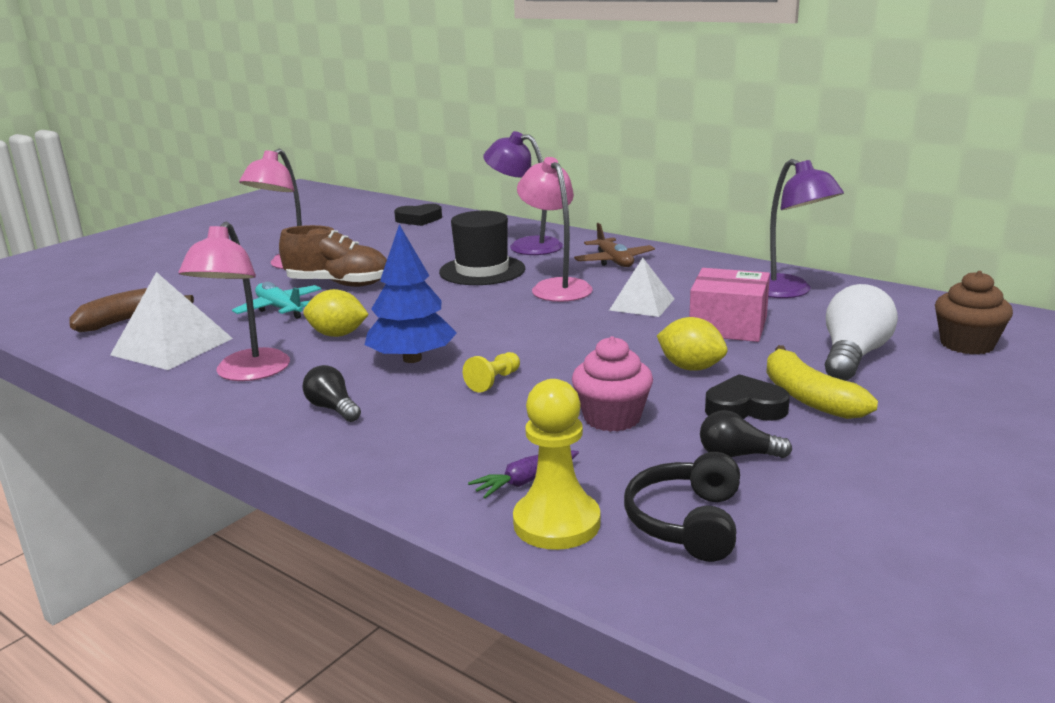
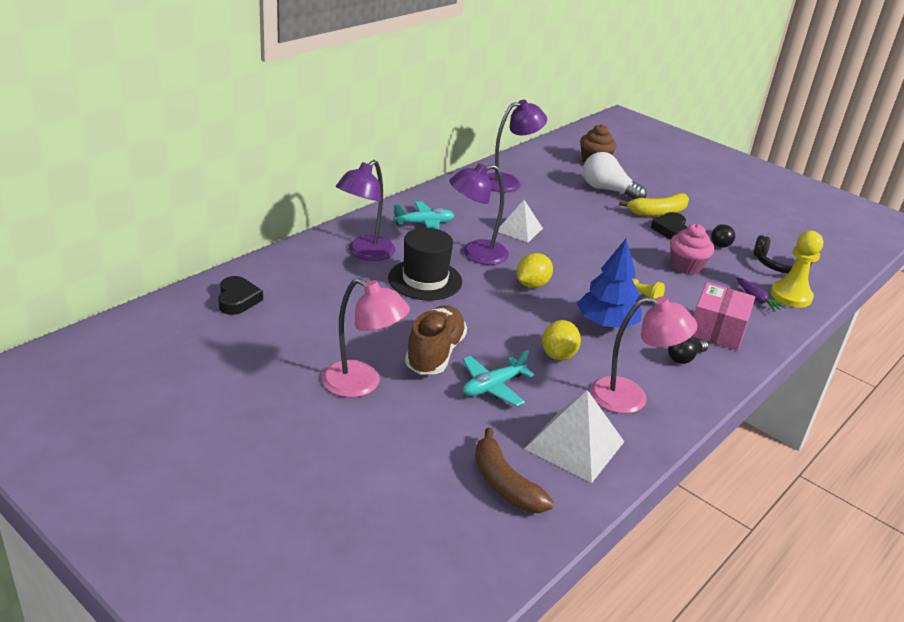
camera: 90 degrees left, 10 degrees up
(556, 287) = (475, 254): pink lamp -> purple lamp
(614, 261) = (424, 224): brown plane -> turquoise plane
(691, 368) = (622, 234): yellow lemon -> yellow lemon (532, 285)
(728, 326) = (562, 211): pink box -> pink box (717, 330)

